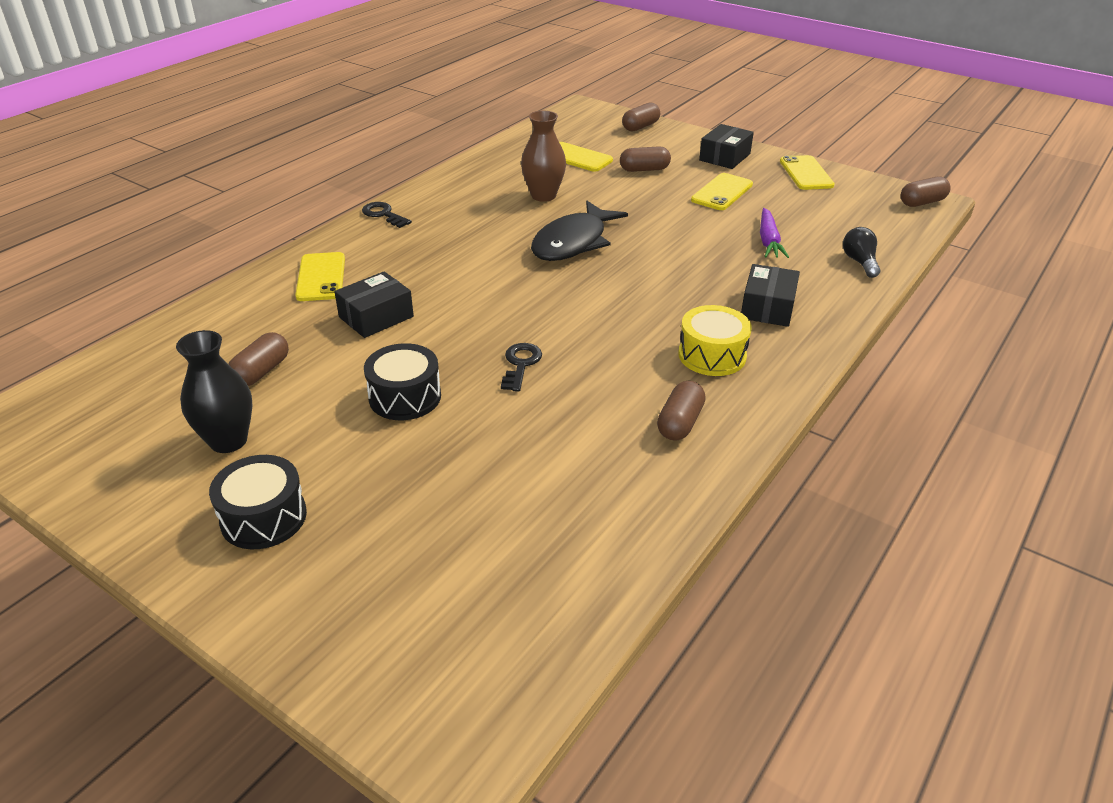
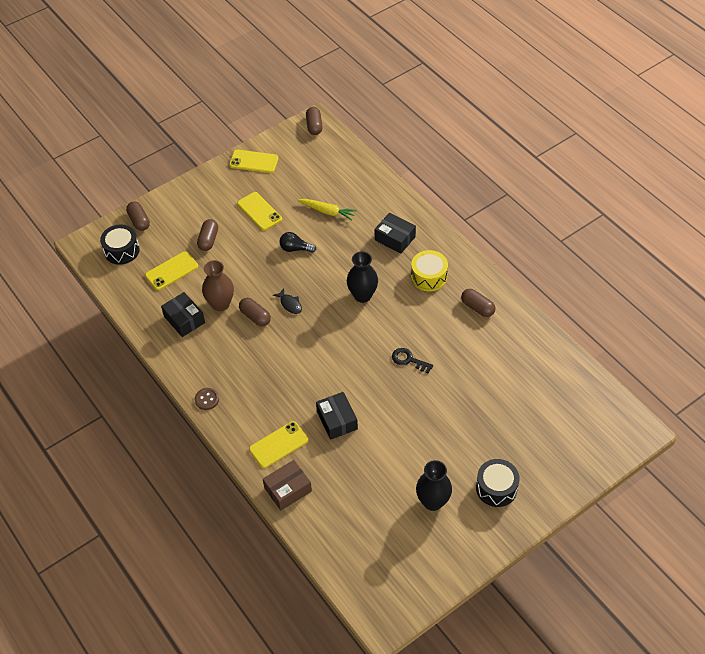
camera: 70 degrees left, 15 degrees up
(244, 298) = (288, 489): none -> brown box
(261, 371) = (374, 483): brown capsule -> brown capsule (255, 317)
(321, 277) = (278, 444): yellow phone -> yellow phone turned 45 degrees counterclockwise
(383, 214) = (207, 399): black key -> brown button
(405, 397) = (420, 417): black drum -> black drum (122, 250)
(573, 242) = (290, 304): black fish -> black fish, size x0.44
(628, 298) = (362, 295): none -> black vase
(725, 157) = (211, 192): black box -> black box (184, 319)
(768, 241) = (327, 212): purple carrot -> yellow carrot
(859, 262) = (366, 182): black light bulb -> black light bulb (295, 249)

